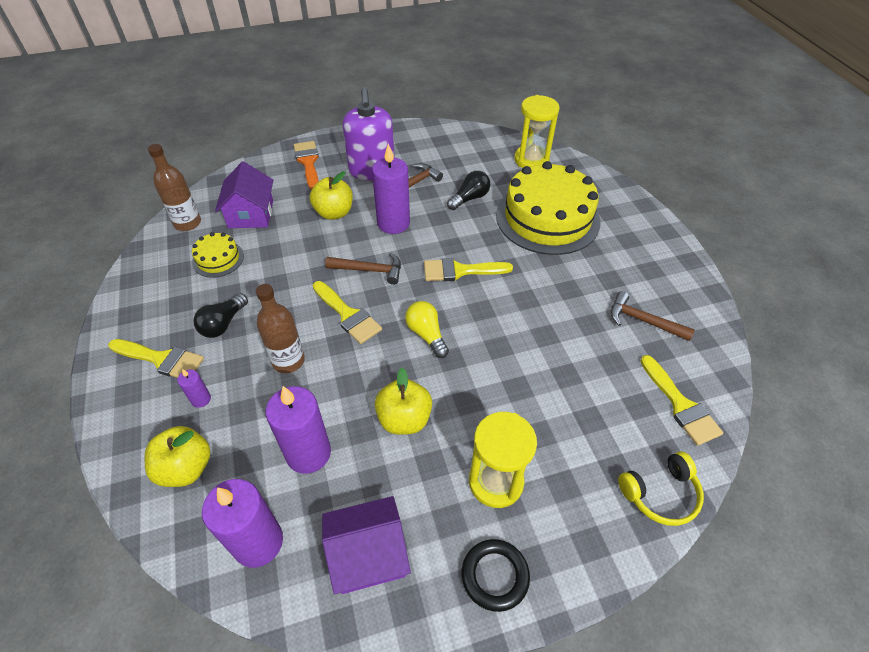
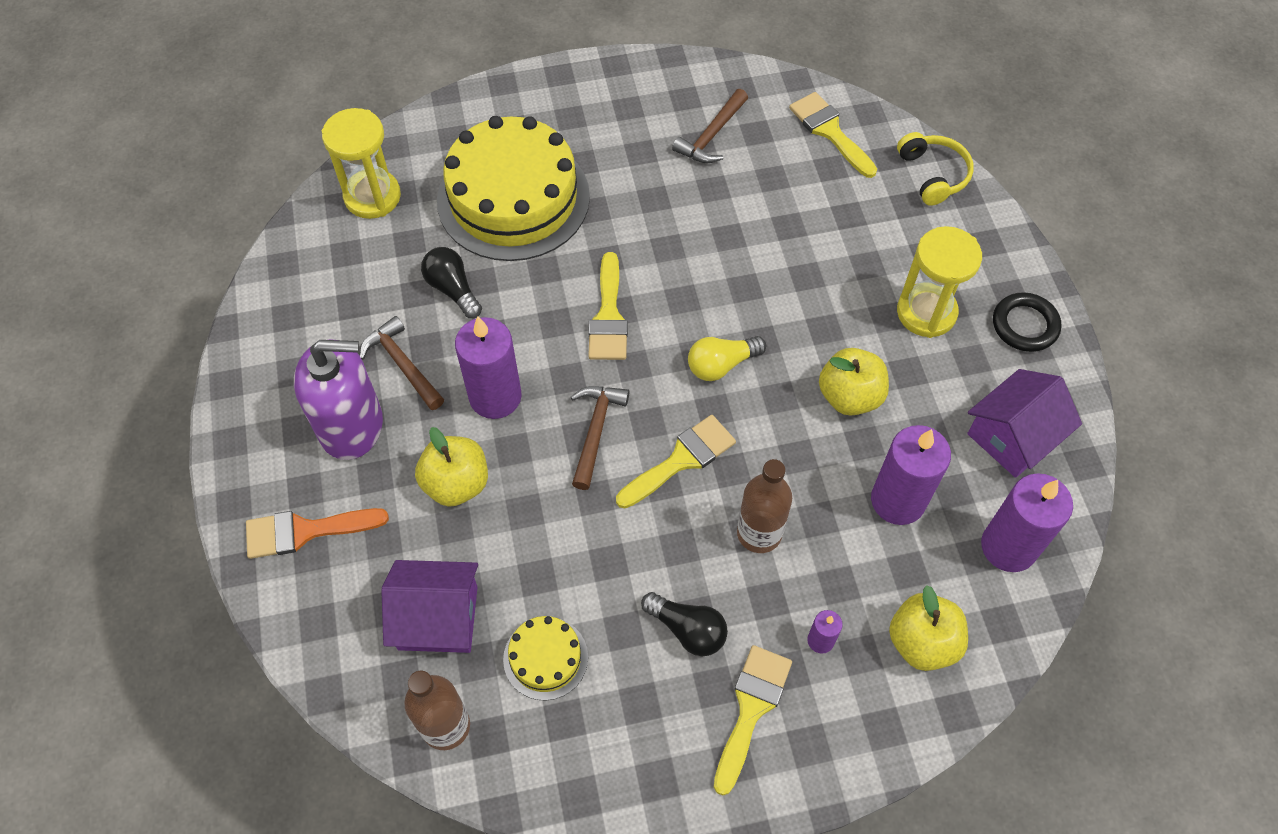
camera: 85 degrees left, 10 degrees up
(368, 554) = (1013, 436): purple house -> purple house turned 60 degrees clockwise
(680, 405) = (830, 132): yellow brush -> yellow brush turned 105 degrees counterclockwise

